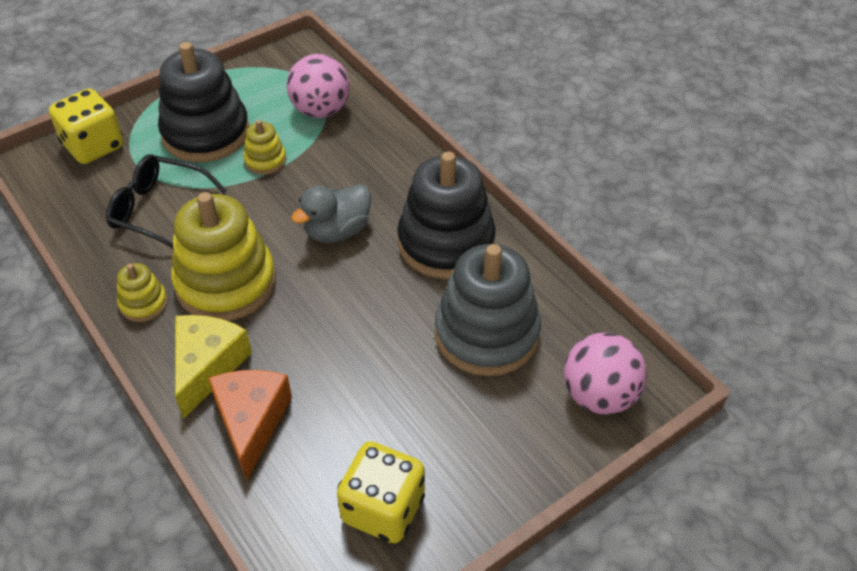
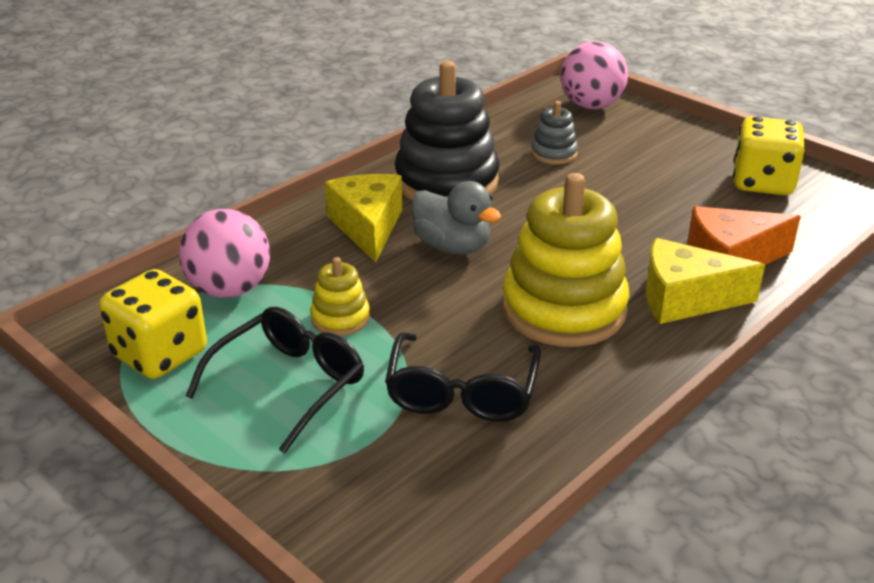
camera: 100 degrees left, 15 degrees down
(93, 146) = (337, 504): yellow dice -> yellow dice (160, 354)
(143, 303) = (626, 366): yellow stacking toy -> none
(206, 133) = (289, 384): black stacking toy -> black glasses
(382, 185) = (367, 227): none -> yellow cheese
(486, 334) = (554, 154): grey stacking toy -> grey stacking toy, size x0.47

